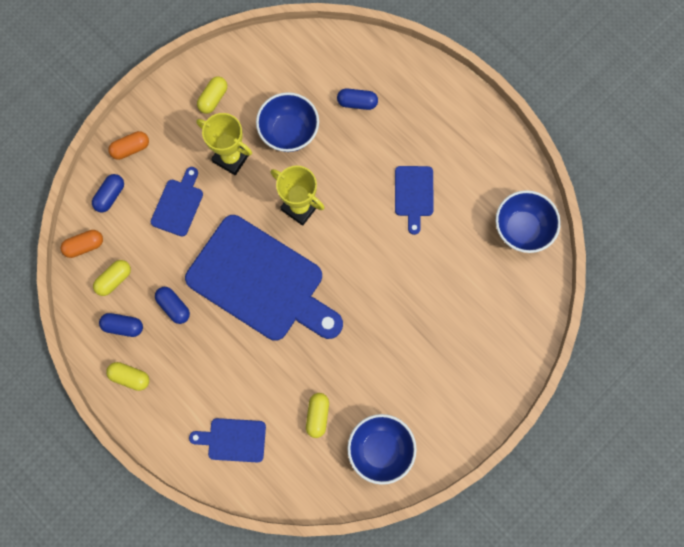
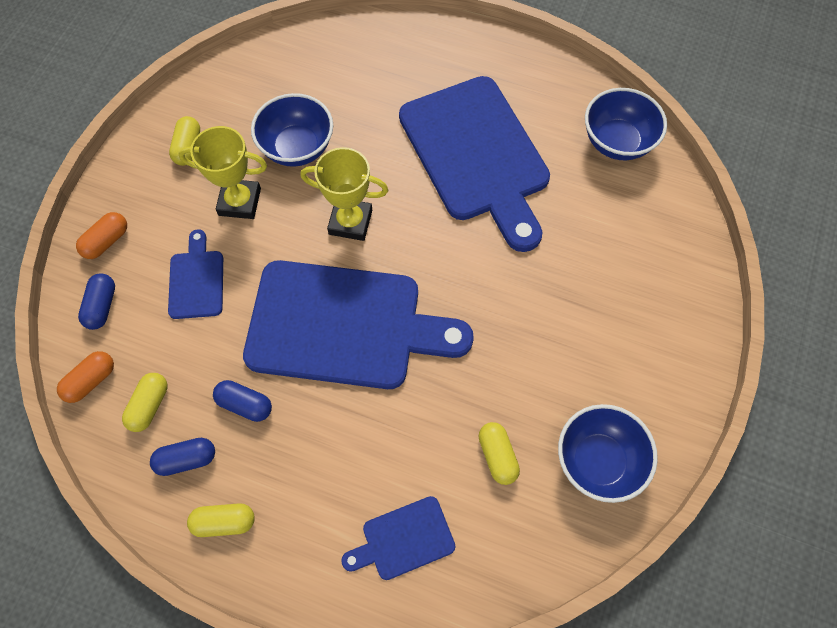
camera: 25 degrees left, 10 degrees down
(357, 103) = (362, 88): blue capsule -> none
(413, 194) = (477, 155): blue cutting board -> blue cutting board, size x2.23

